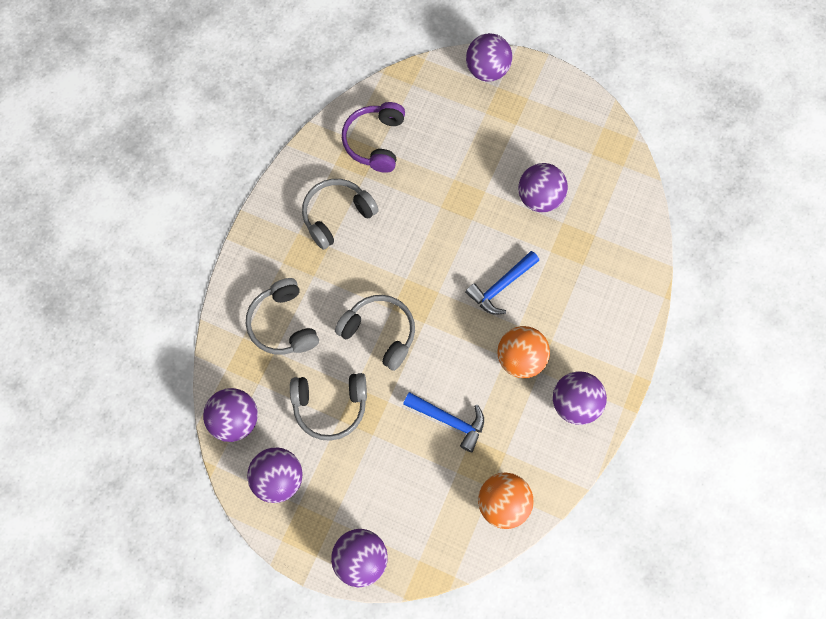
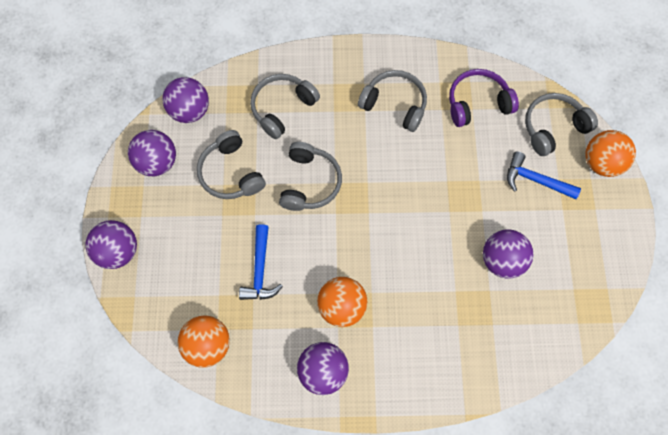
camera: 65 degrees right, 0 degrees up
(433, 91) = (553, 127): none -> grey headphones
(487, 71) = (601, 162): purple ball -> orange ball
(500, 287) = (399, 262): blue hammer -> blue hammer (535, 180)

